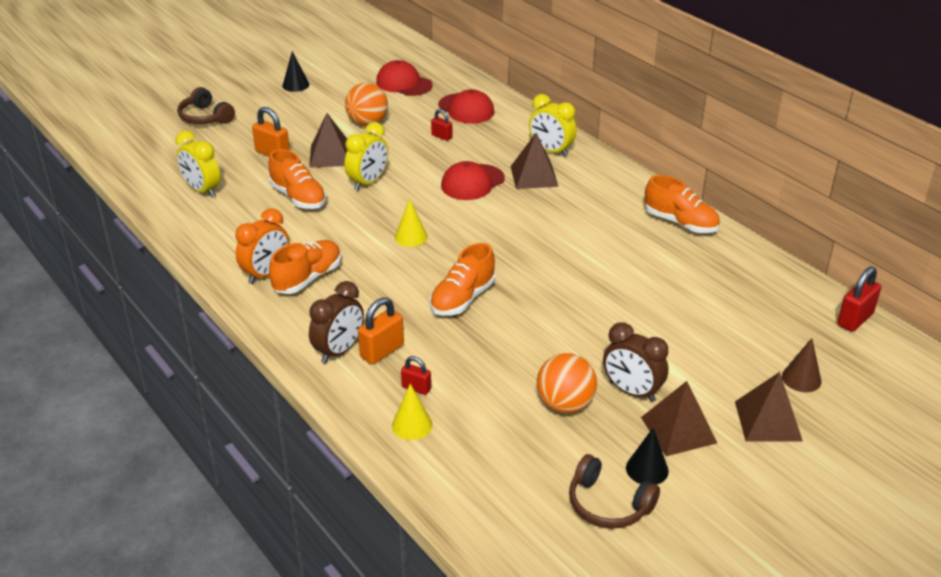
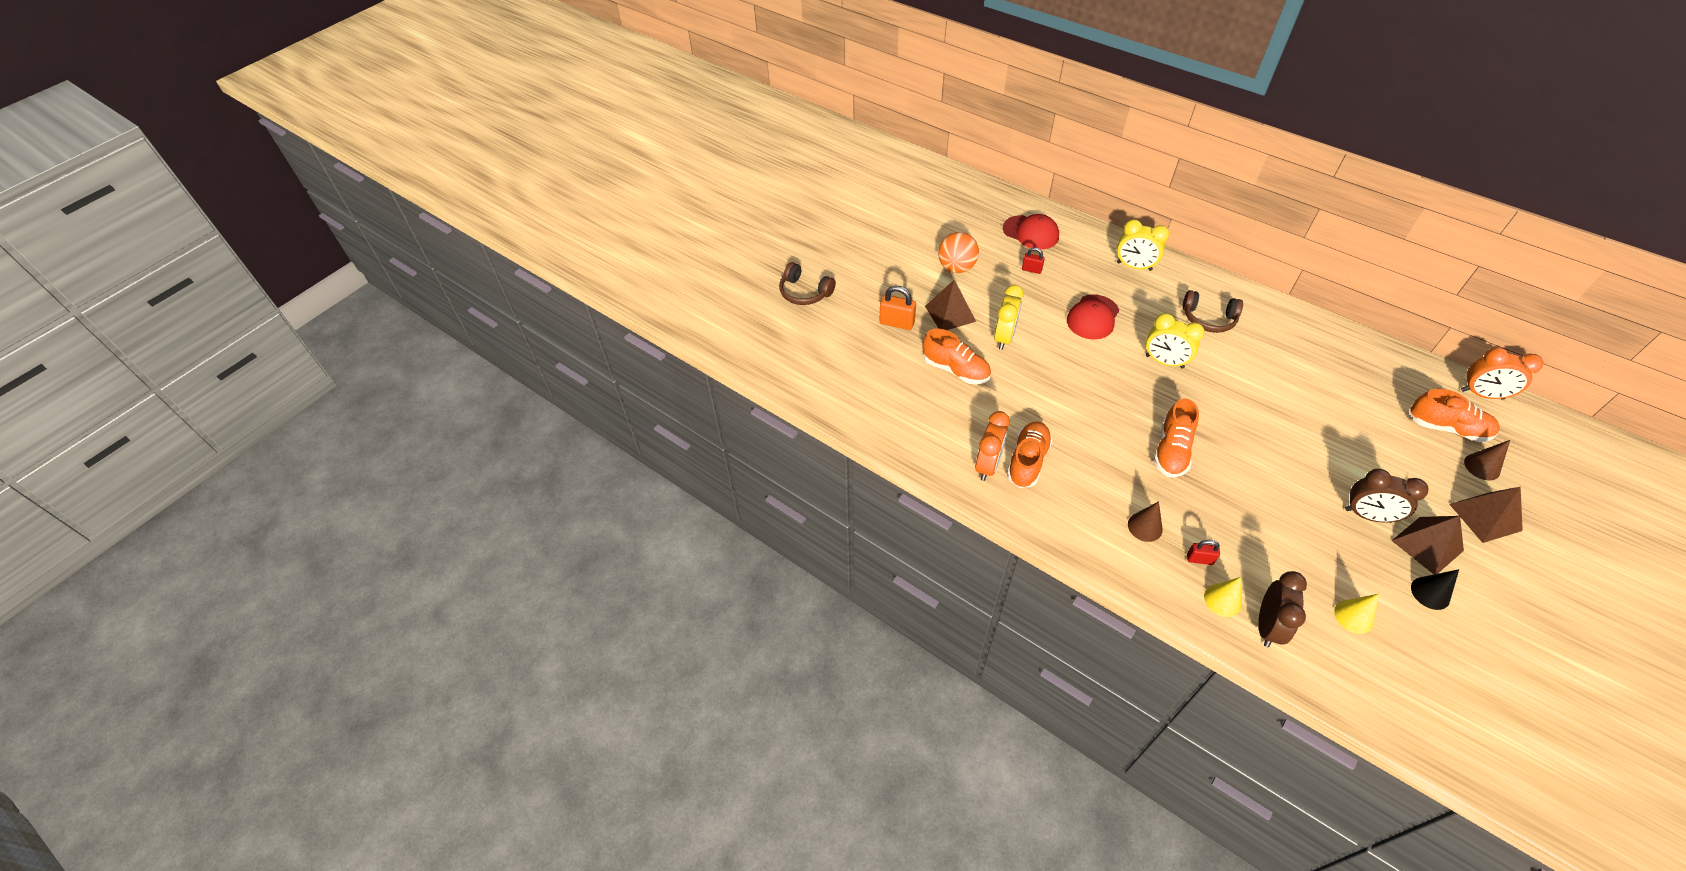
camera: 15 degrees left, 15 degrees up
(202, 190) = (864, 381): yellow clock -> yellow clock (1164, 361)
(295, 85) = (861, 235): black cone -> none
(339, 351) = (1109, 536): brown clock -> brown clock (1267, 626)
(382, 351) = (1145, 527): orange padlock -> brown cone
(404, 83) = (956, 214): red cap -> none
(411, 237) = (1082, 392): yellow cone -> yellow cone (1353, 616)
(534, 176) = (1138, 298): brown pyramid -> none
(565, 405) = (1326, 544): orange ball -> none
(608, 504) = (1425, 637): brown headphones -> brown headphones (1208, 318)
(680, 223) = (1288, 323): orange shoe -> orange shoe (1447, 428)
(855, 319) = (1481, 394): red padlock -> orange clock

